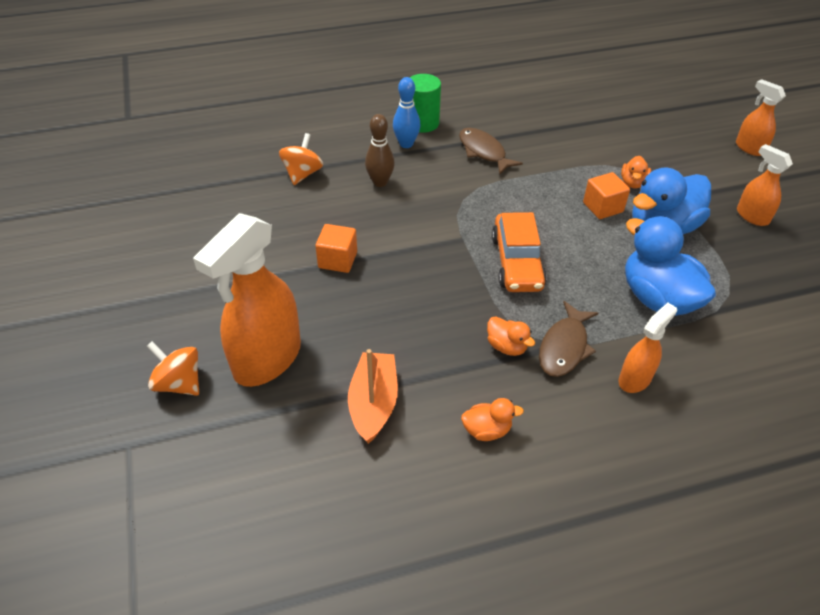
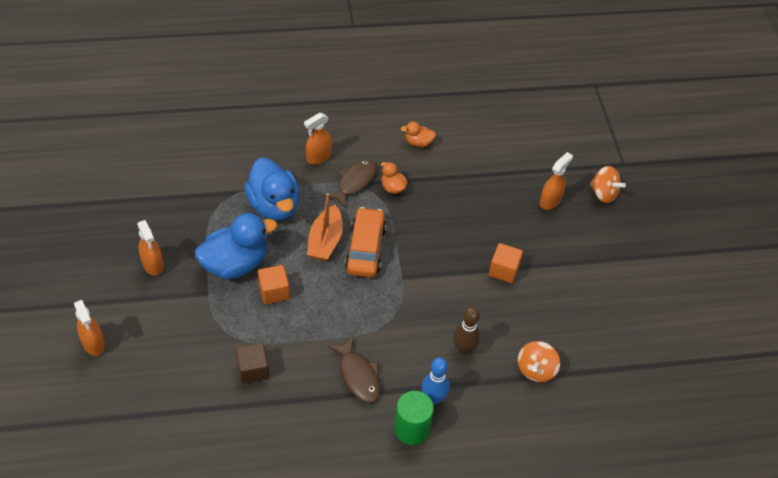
camera: 175 degrees left, 5 degrees up
(267, 359) = (550, 201): orange spray bottle -> orange spray bottle, size x0.52
(373, 403) = (483, 166): orange boat -> orange boat (325, 241)
(586, 146) = (253, 370): none -> brown cube
(633, 183) = (233, 315): orange duck -> none

